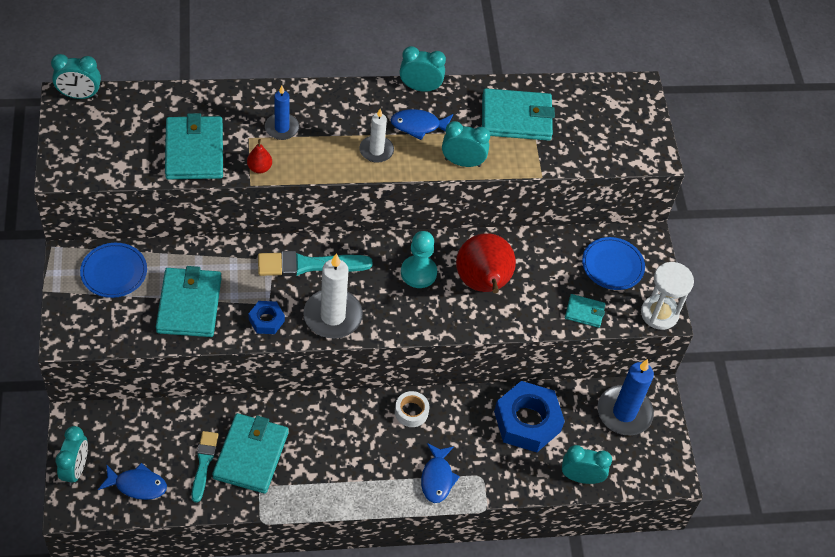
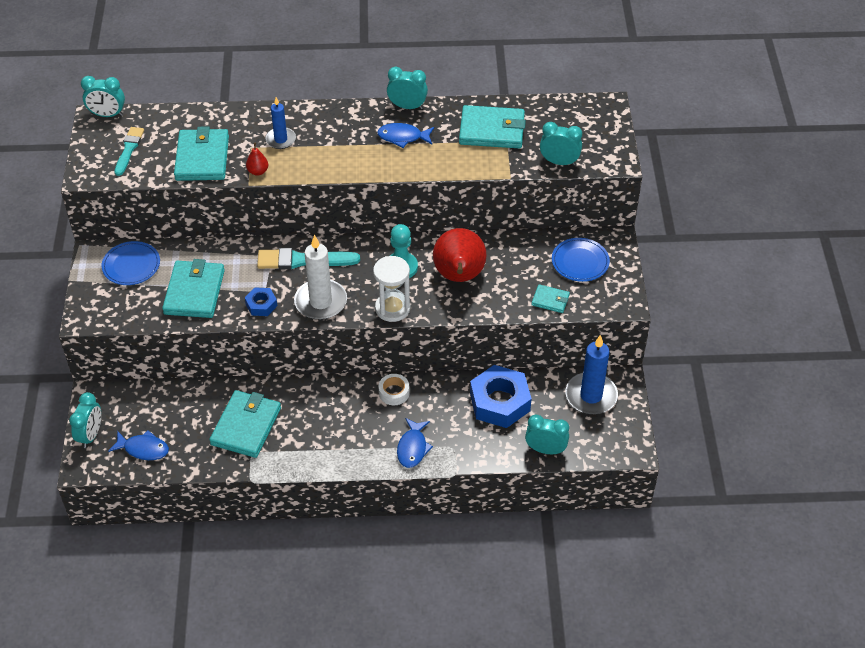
camera: 10 degrees right, 5 degrees down
(204, 463) = (203, 432): turquoise brush -> turquoise brush (129, 149)
(376, 150) = (363, 157): white candle -> none
(462, 162) = (439, 166): turquoise clock -> turquoise clock (559, 162)
(659, 314) = (620, 302): white hourglass -> white hourglass (392, 308)

